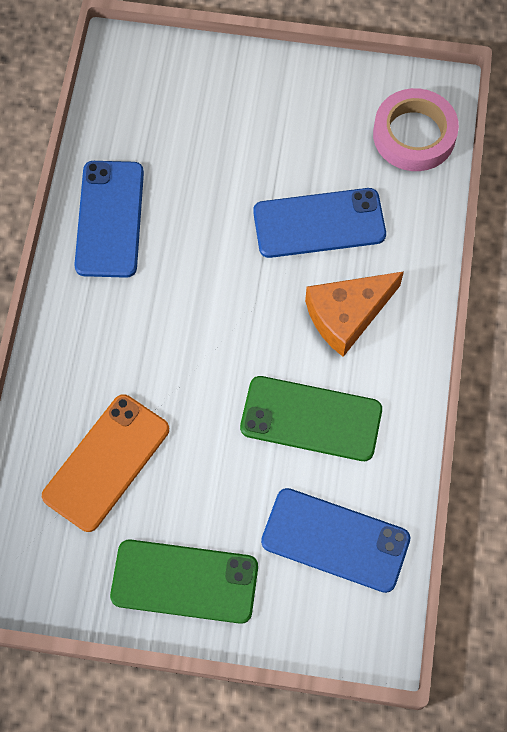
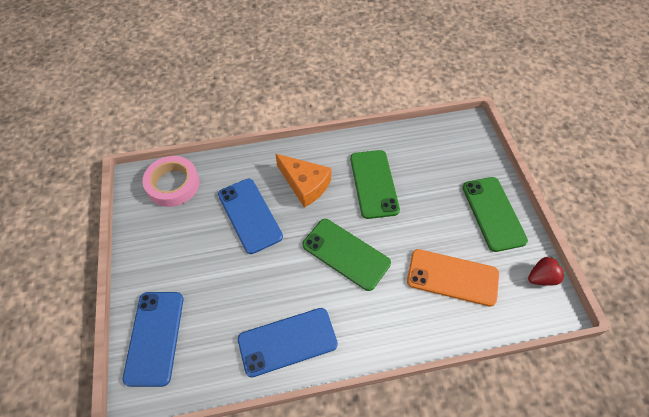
camera: 110 degrees left, 10 degrees down
(51, 593) = (541, 278): none -> red strawberry
(203, 332) = (346, 254): none -> green phone
(335, 540) = (432, 155): blue phone -> blue phone (155, 337)

